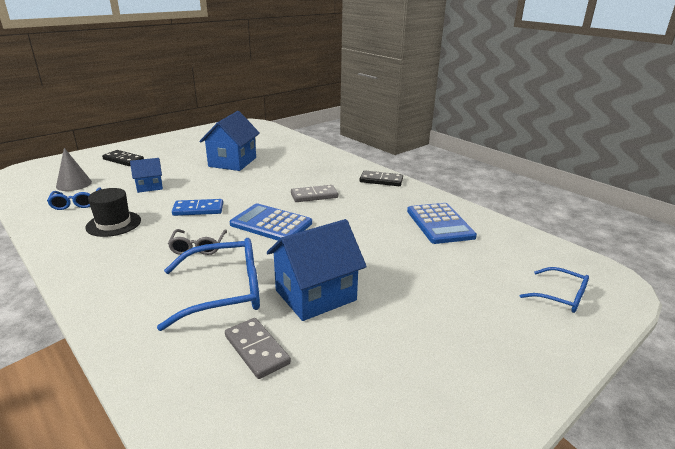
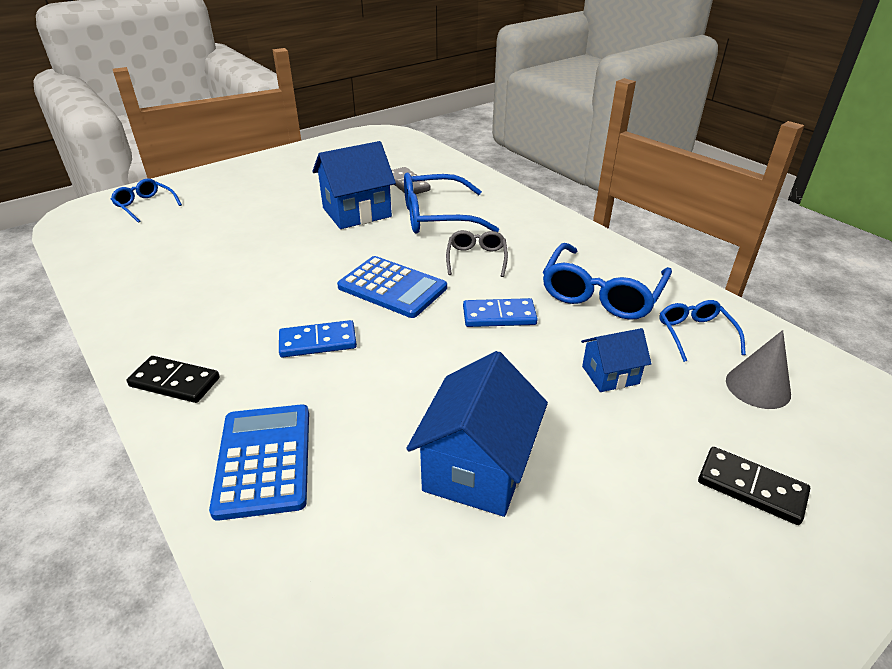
camera: 175 degrees left, 10 degrees up
(113, 224) = (601, 293): black hat -> blue glasses
(314, 196) = (318, 342): grey domino -> blue domino
(439, 224) = (169, 281): blue calculator -> blue calculator (264, 460)

